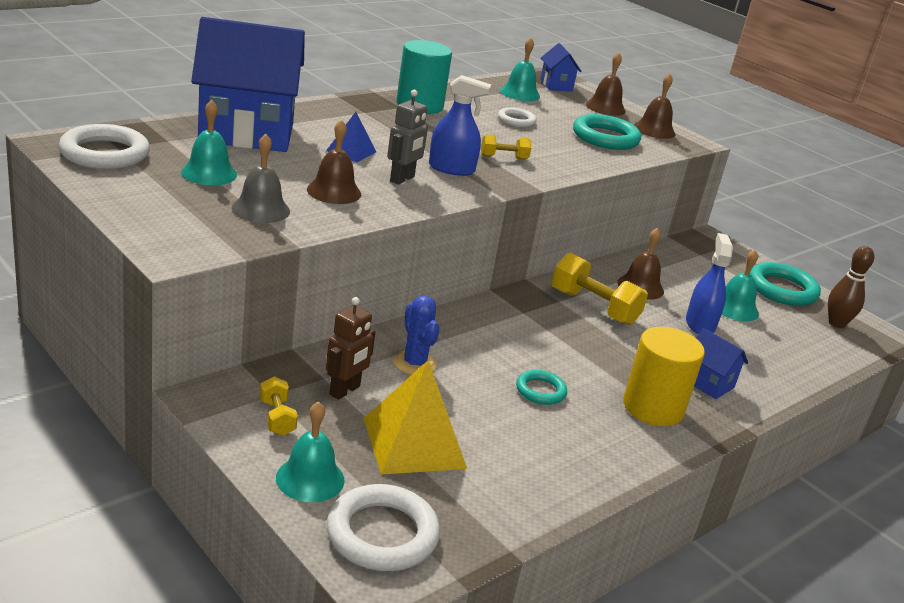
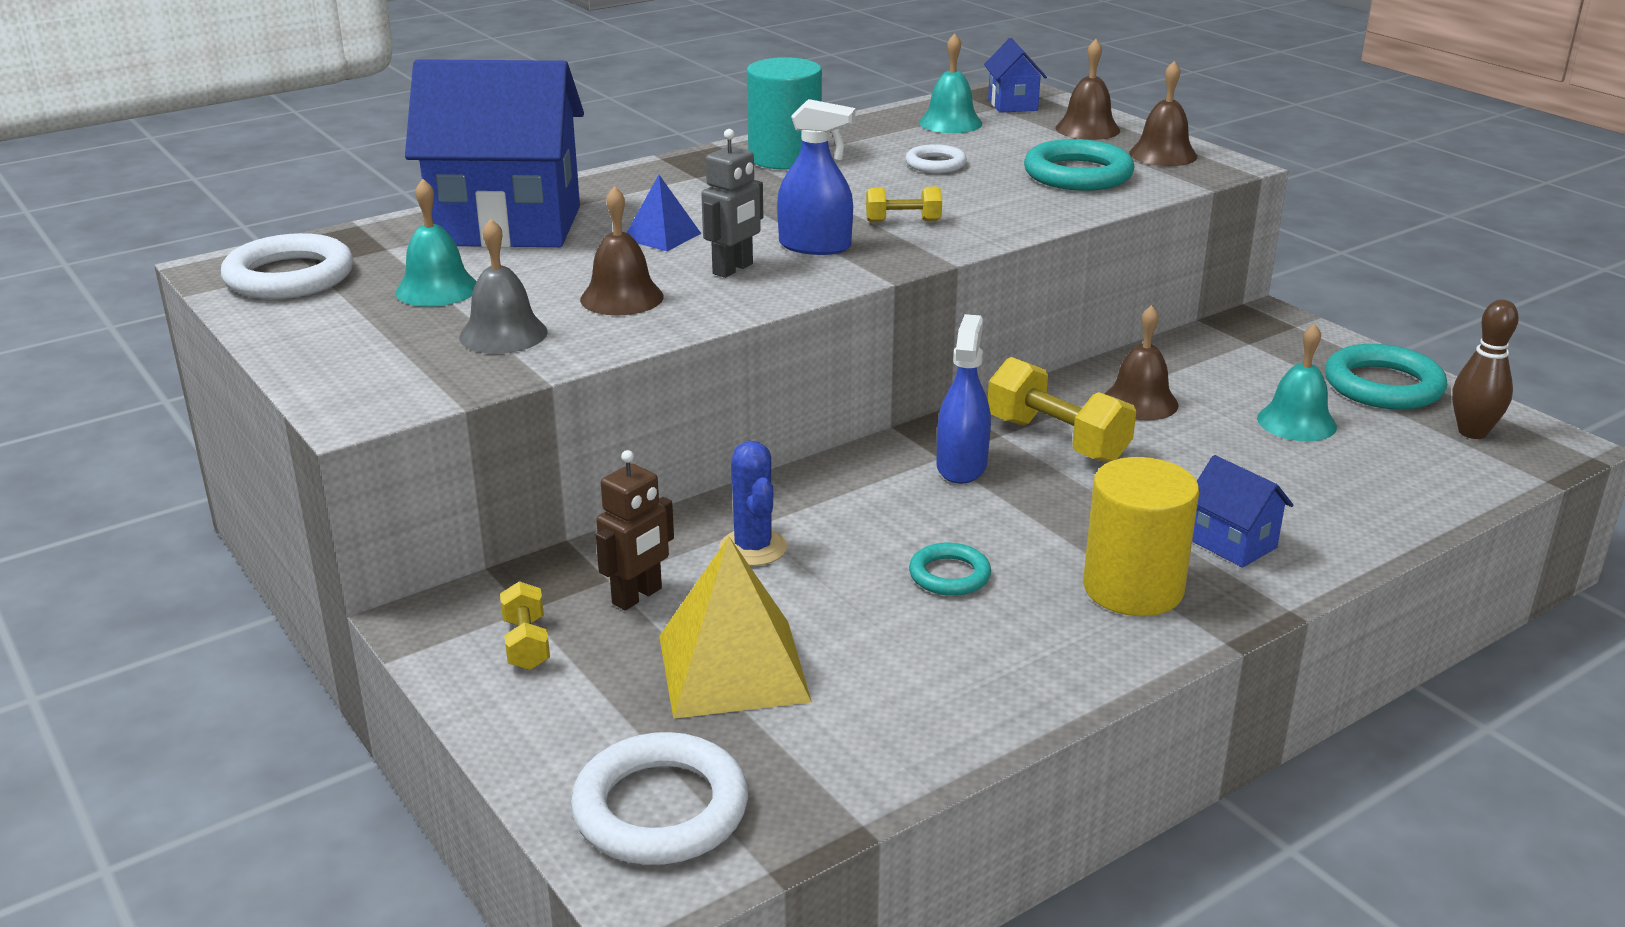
camera: 10 degrees right, 0 degrees up
(310, 478) = (562, 731): turquoise bell -> none
(700, 324) = (1232, 452): blue spray bottle -> blue spray bottle (961, 466)

